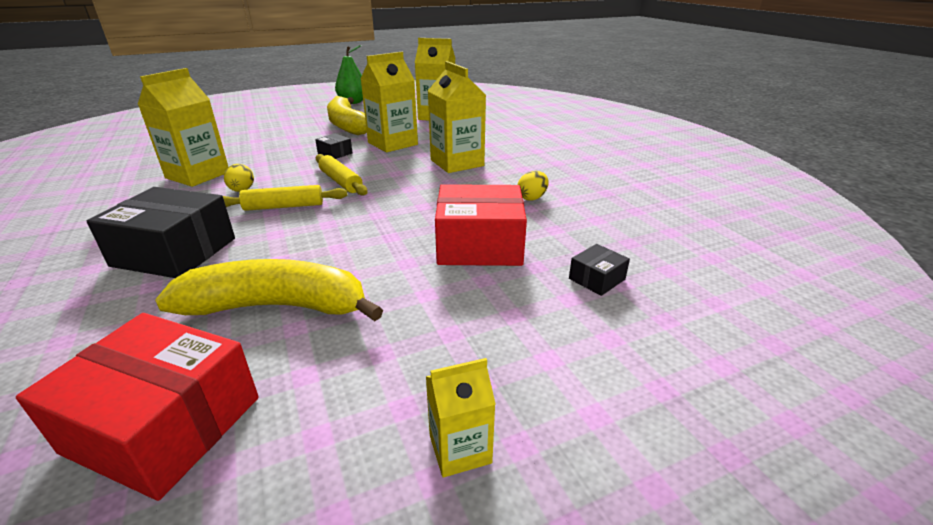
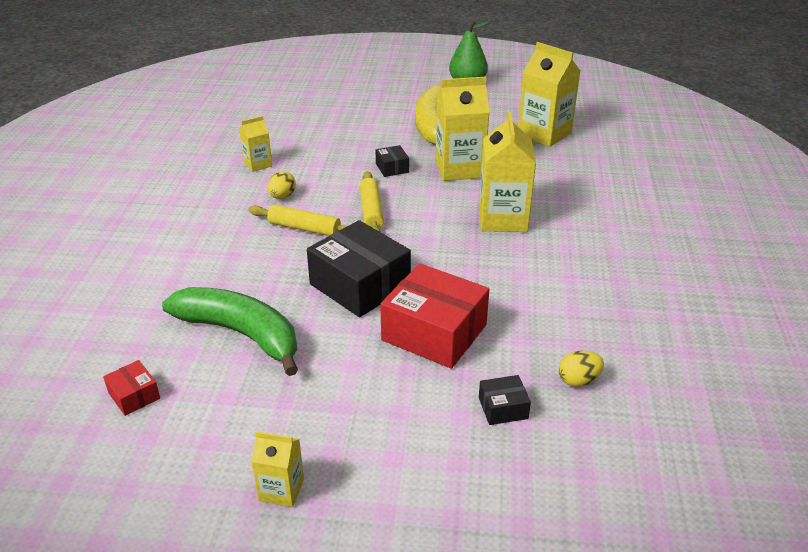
camera: 30 degrees right, 5 degrees up
(164, 424) = (134, 396): red box -> red box, size x0.46
(174, 252) = (200, 253): black box -> black box (360, 285)
(198, 175) = (258, 164): yellow carton -> yellow carton, size x0.53
(278, 307) = (241, 334): yellow banana -> green banana
(532, 198) = (536, 293): yellow egg -> yellow egg (578, 380)

